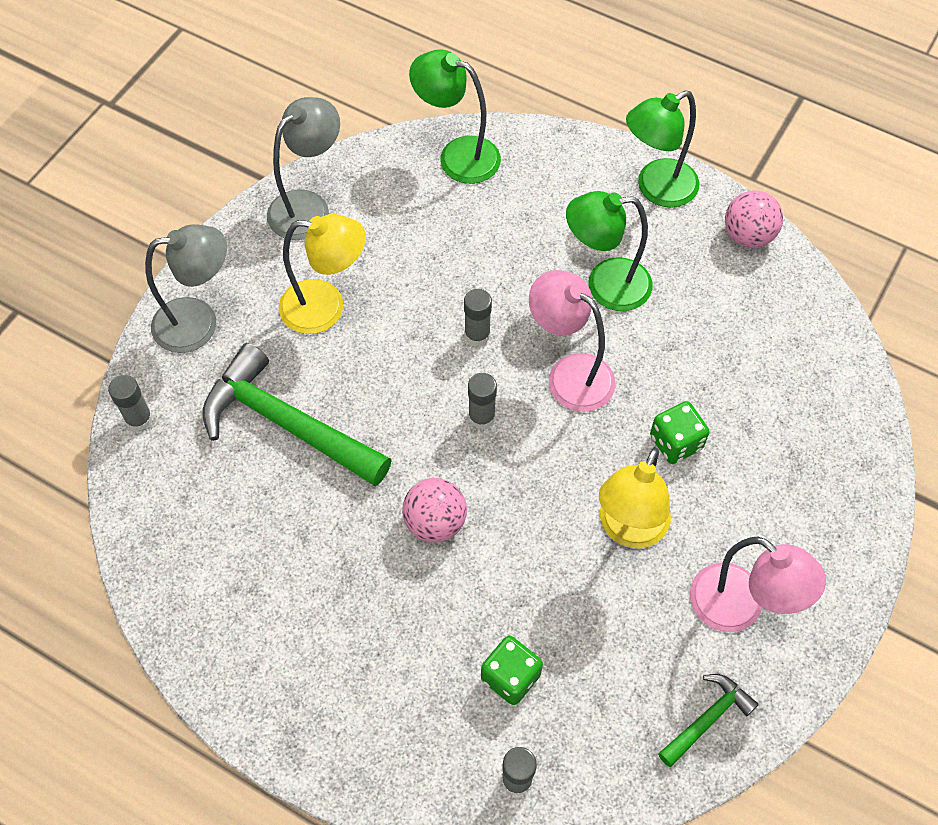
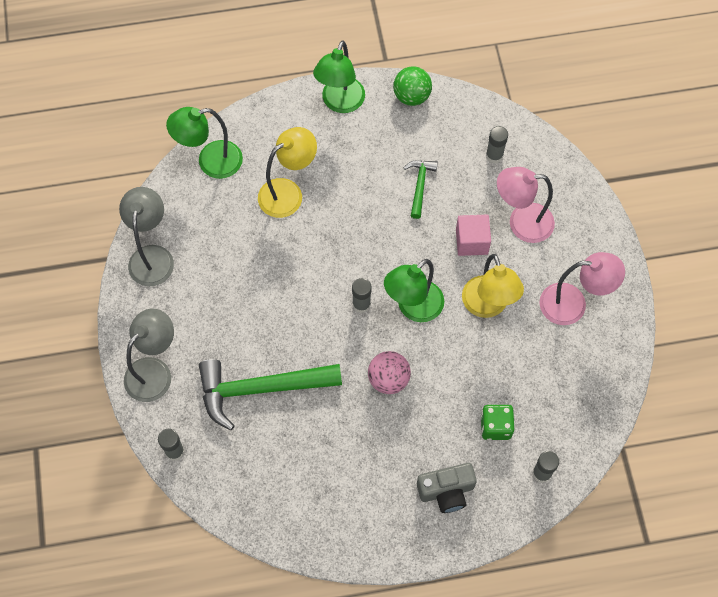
camera: 40 degrees left, 5 degrees up
(326, 308) = (220, 308): yellow lamp -> yellow lamp (288, 192)
(382, 704) = (446, 491): none -> grey camera
(477, 335) = (318, 260): grey glue stick -> grey glue stick (494, 155)
(569, 374) = (386, 245): pink lamp -> pink lamp (521, 223)
(605, 285) = (361, 181): green lamp -> green lamp (413, 308)
(676, 442) = (471, 241): green dice -> pink cube
(707, 718) = (603, 371): green hammer -> green hammer (419, 185)
(748, 236) = (411, 96): pink ball -> green ball

